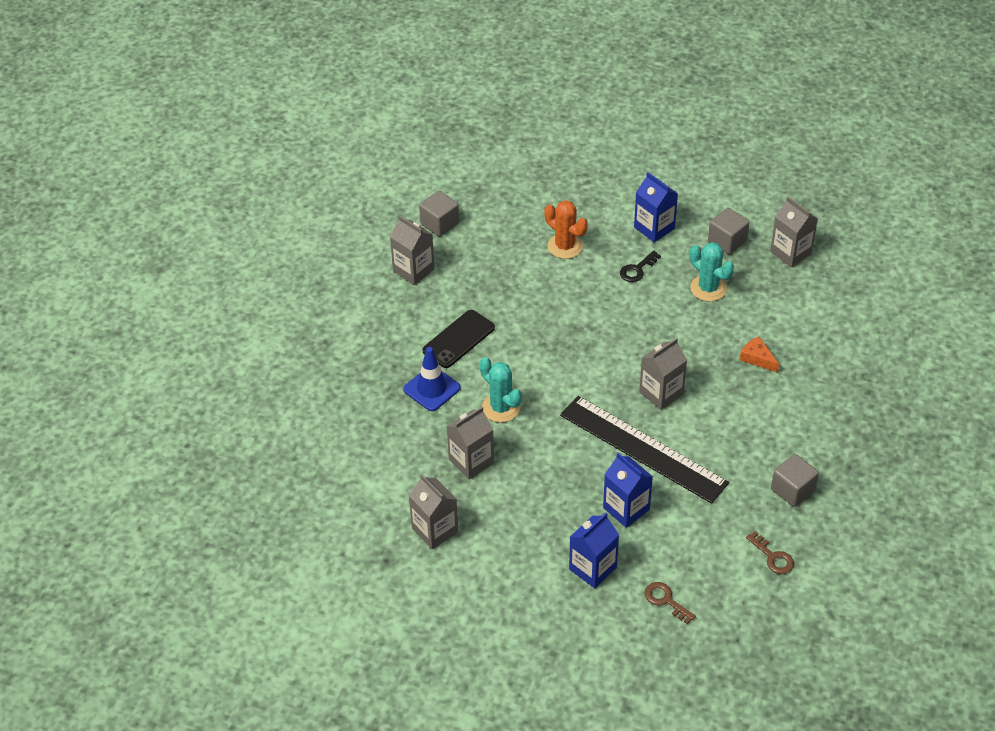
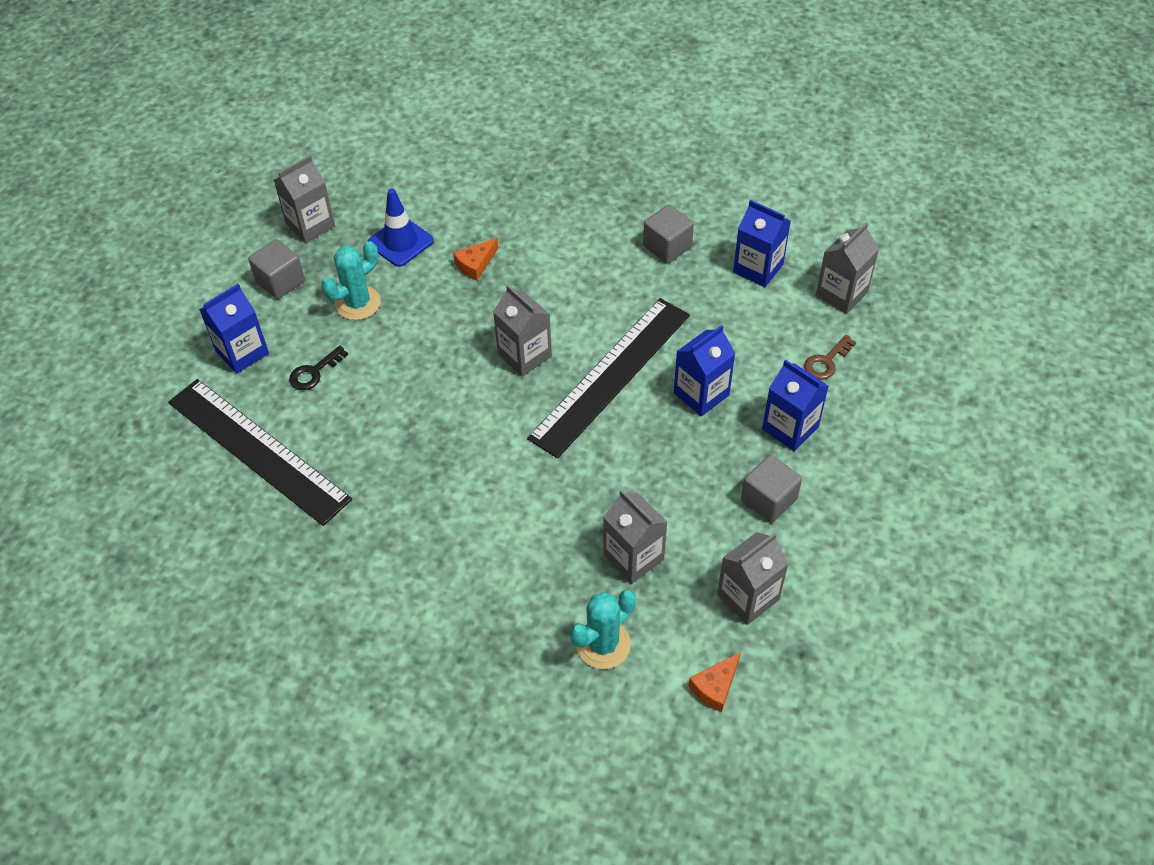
camera: 90 degrees left, 5 degrees up
(364, 507) = (715, 687): none -> orange cheese
(413, 270) = (271, 640): grey carton -> grey carton (841, 294)
(432, 389) = (506, 608): blue traffic cone -> blue traffic cone (400, 242)
(439, 224) = (180, 608): grey cube -> grey cube (768, 500)
(458, 339) = (416, 577): black phone -> none
(501, 408) = (543, 524): turquoise cactus -> turquoise cactus (603, 644)
(565, 246) = (257, 450): orange cactus -> black ruler
(637, 269) = (314, 372): black key -> black key turned 90 degrees clockwise
(773, 557) = (758, 268): brown key -> blue carton

